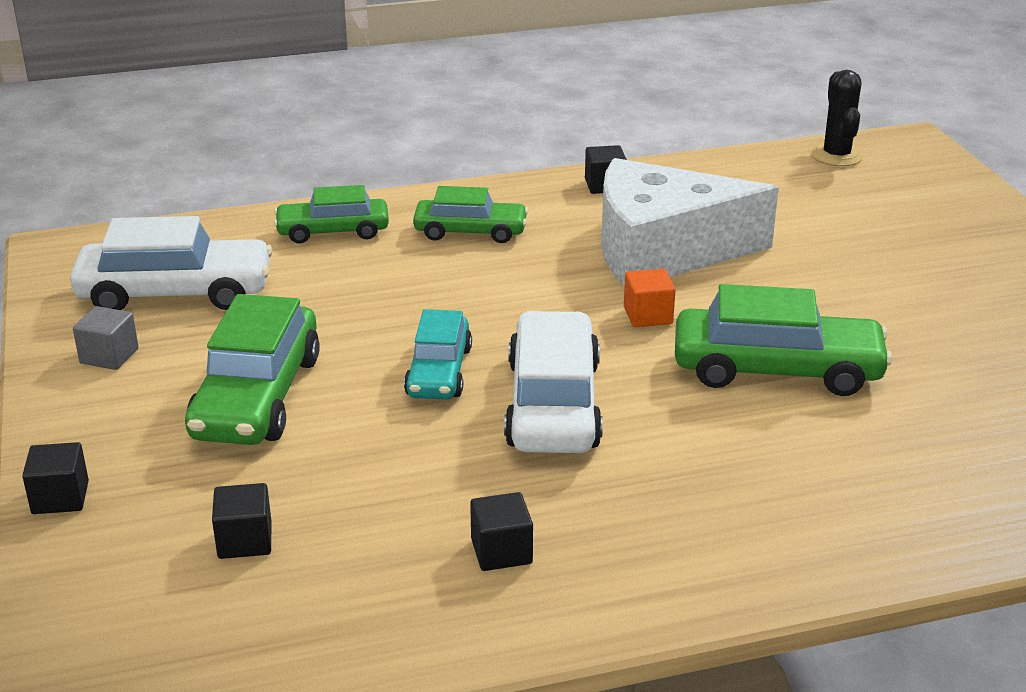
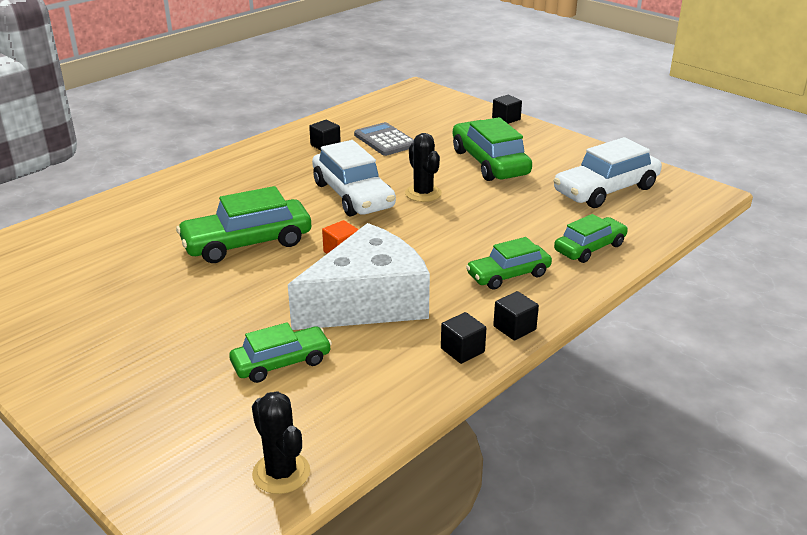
camera: 150 degrees right, 0 degrees up
(109, 356) = (579, 158): grey cube -> none
(245, 541) = (422, 126): black cube -> black cube (514, 328)
(368, 522) = (385, 140): none -> grey calculator
(439, 372) = (423, 193): turquoise car -> black cactus
(798, 223) = (281, 363): none -> green car

